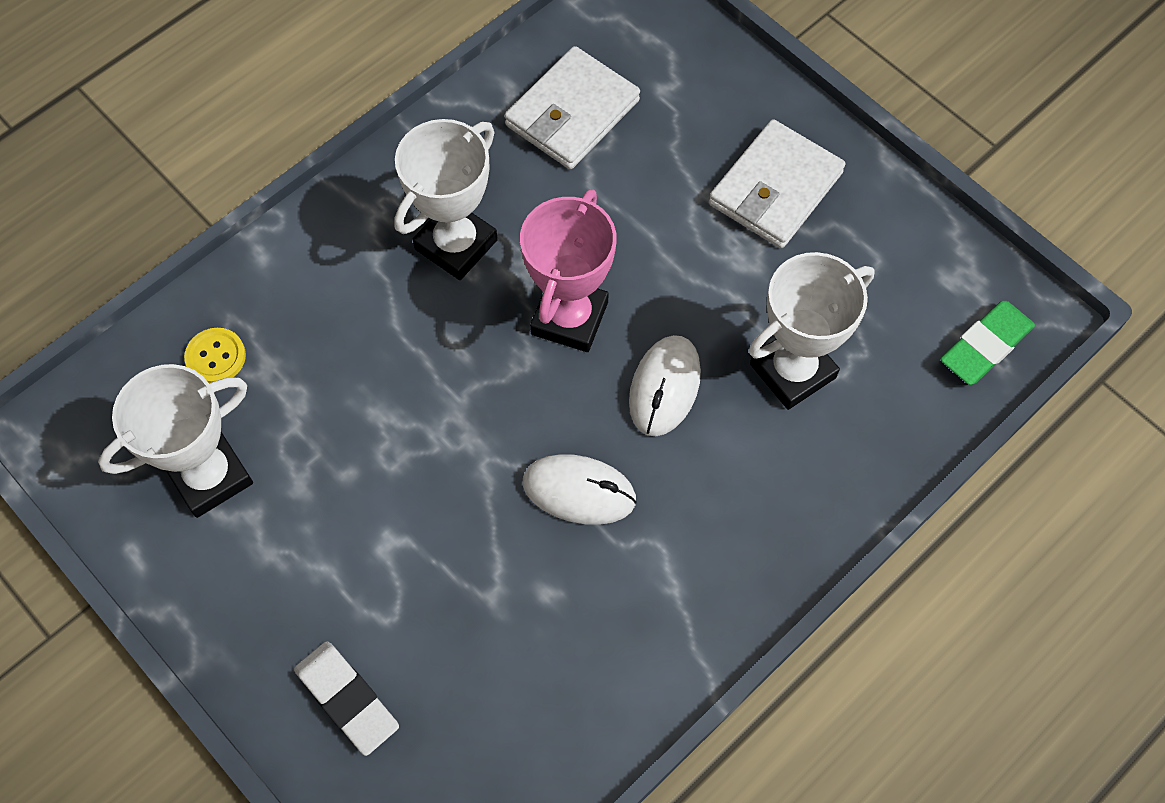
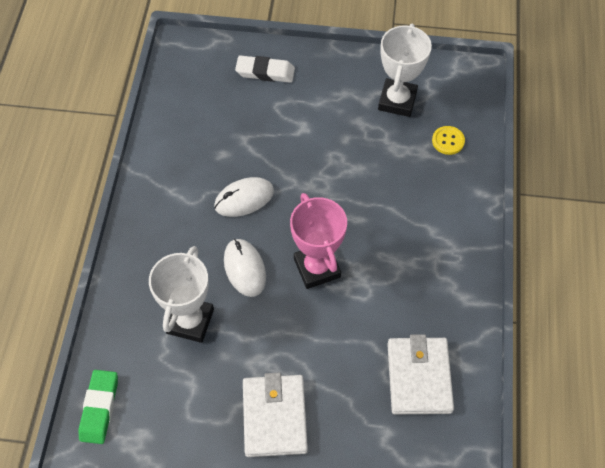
camera: 140 degrees right, 5 degrees down
(456, 244) = (403, 262): white trophy -> none

